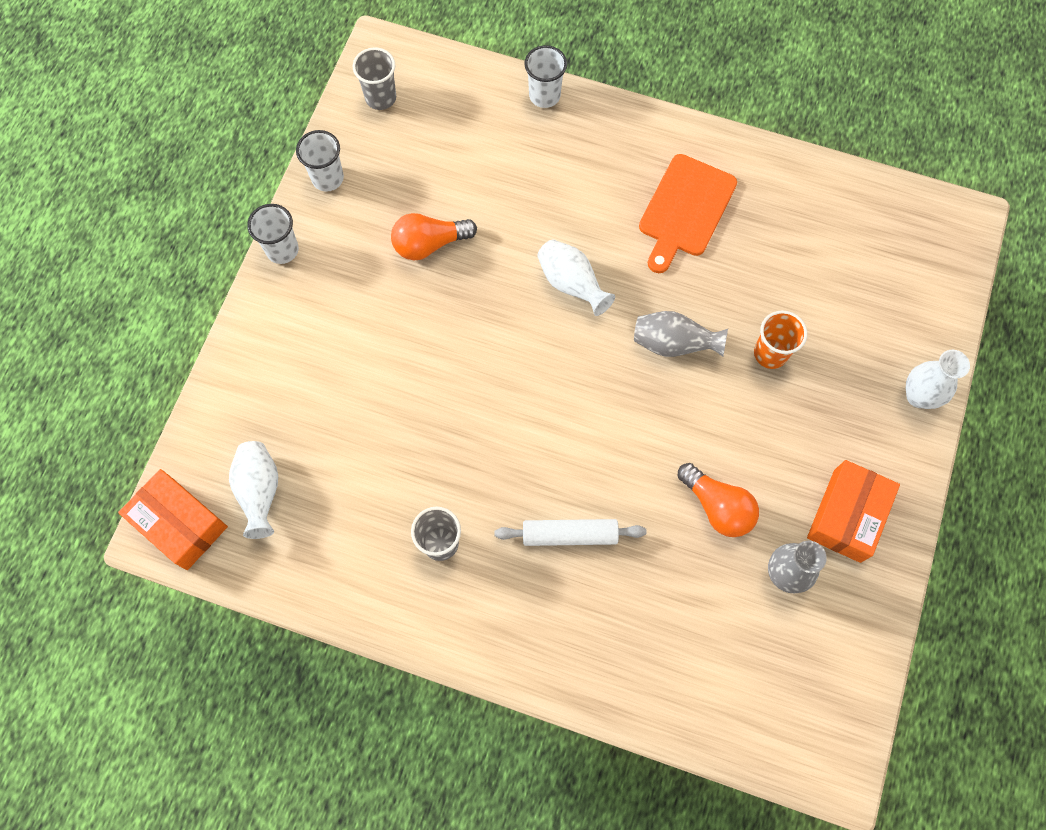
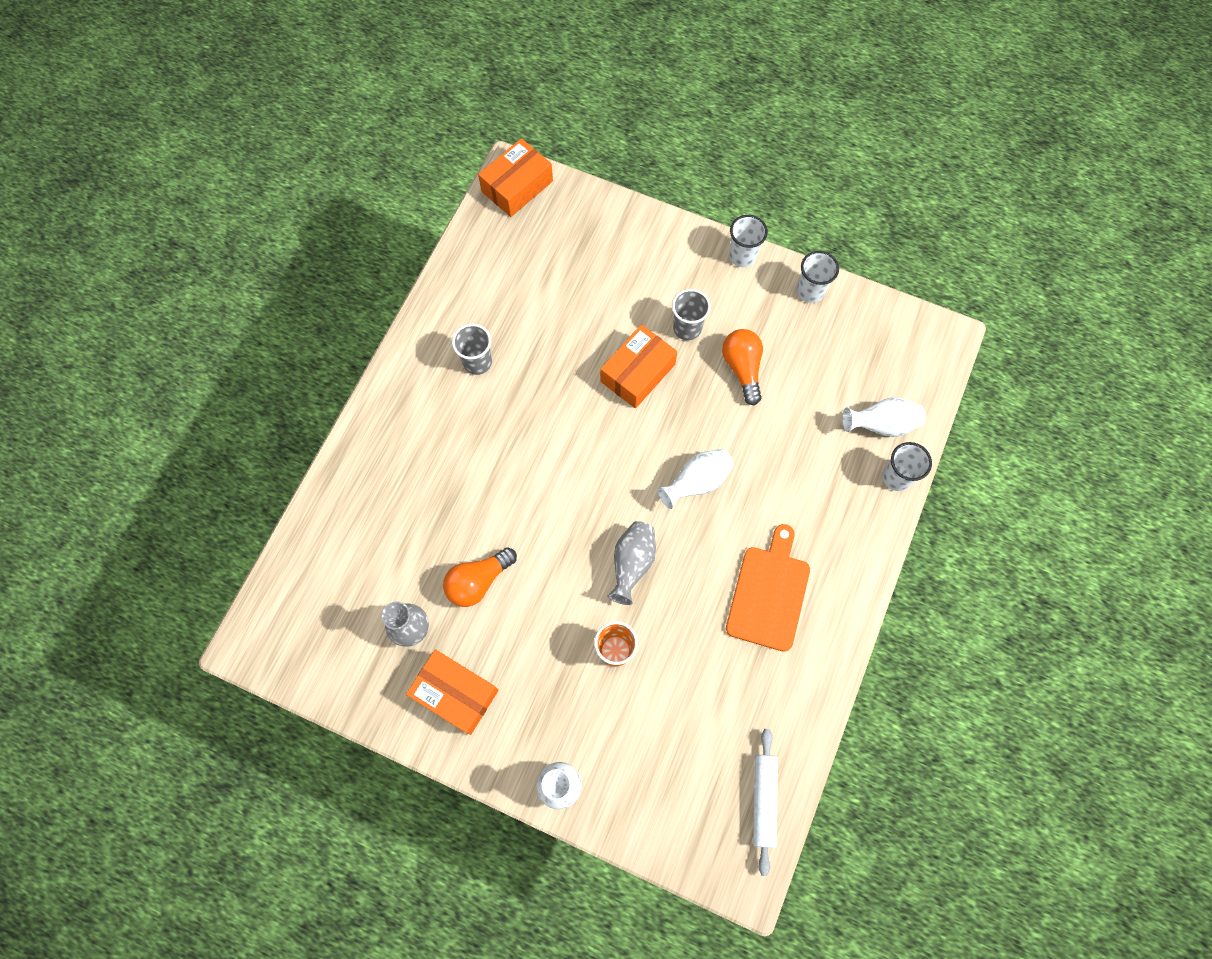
camera: 95 degrees right, 0 degrees up
(260, 491) = (535, 238): white vase -> white vase (881, 425)
(380, 98) = (893, 336): grey cup -> grey cup (687, 328)
(442, 354) = (638, 373): none -> orange box
(569, 535) = (470, 459): white rolling pin -> white rolling pin (763, 800)
(685, 209) = (769, 593): orange cutting board -> orange cutting board turned 75 degrees clockwise

